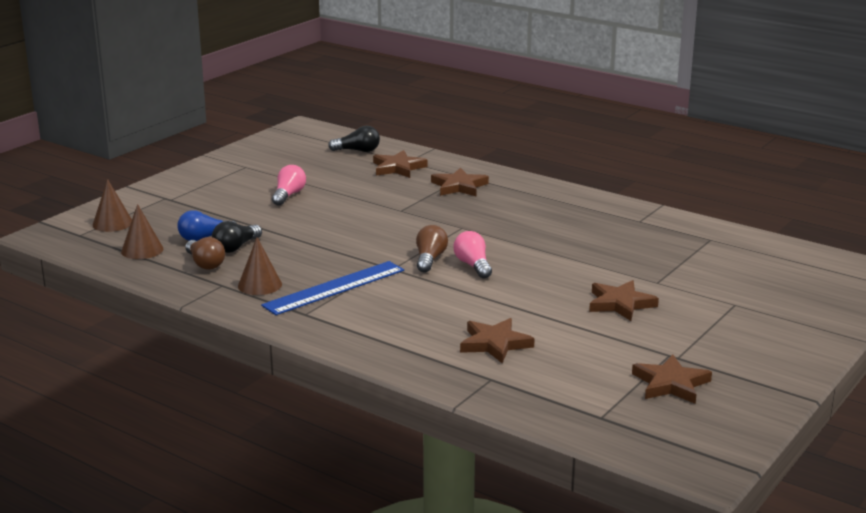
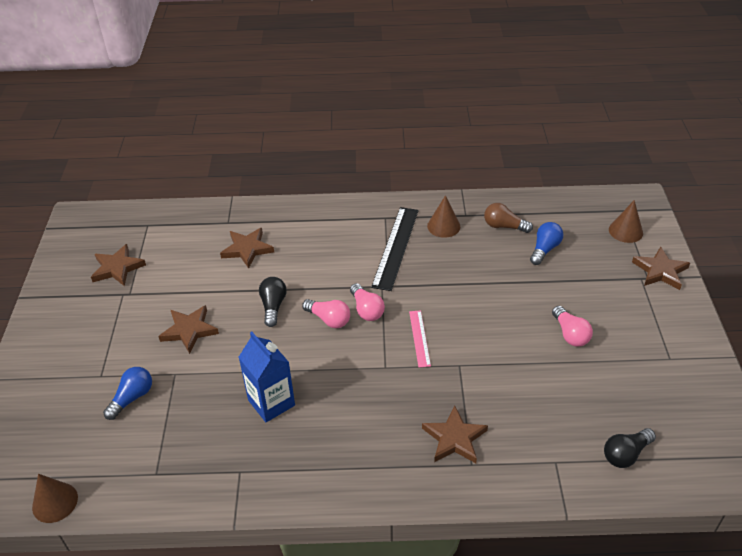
camera: 145 degrees right, 20 degrees up
(142, 250) = (561, 218): brown cone -> brown cone (55, 502)
(236, 247) = (510, 251): black light bulb -> black light bulb (273, 306)
(334, 288) = (395, 247): blue ruler -> black ruler
(398, 168) = (547, 441): brown star -> brown star (660, 271)
(409, 231) = (419, 338): none -> pink ruler
(430, 259) = (366, 310): brown light bulb -> pink light bulb
(581, 240) = (271, 403): none -> blue carton
(709, 281) = (132, 398): none -> blue light bulb

